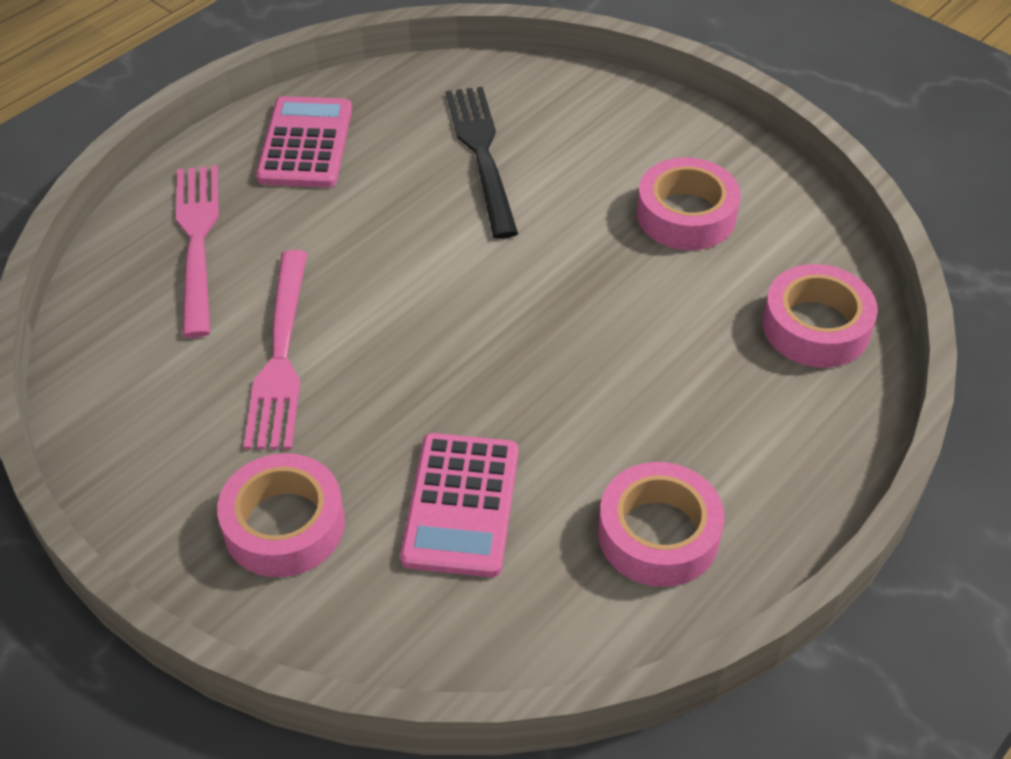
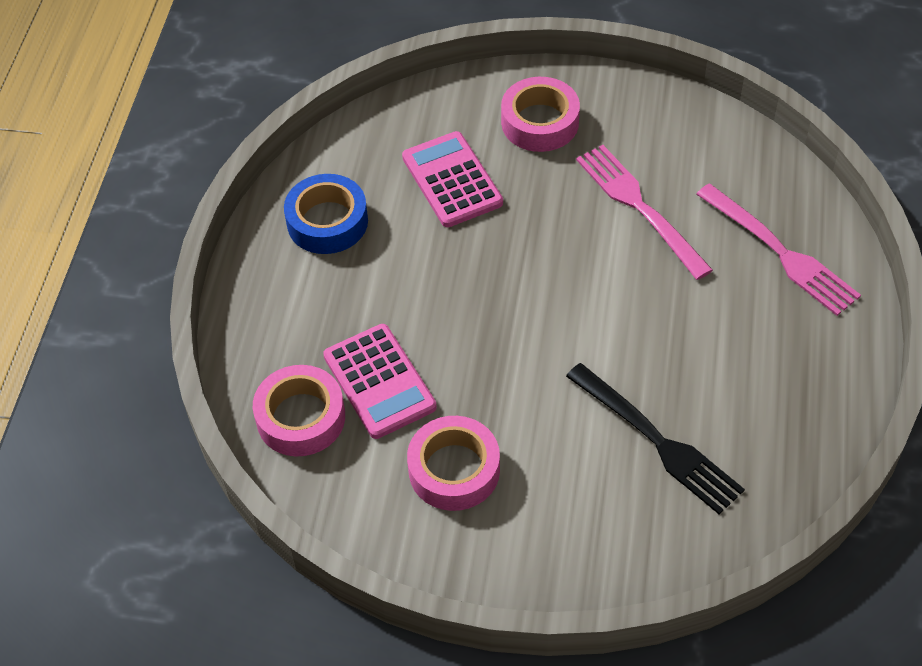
camera: 150 degrees right, 5 degrees up
(305, 143) = (799, 374): pink calculator -> pink calculator (379, 382)
(658, 534) = (327, 221): pink tape -> blue tape

